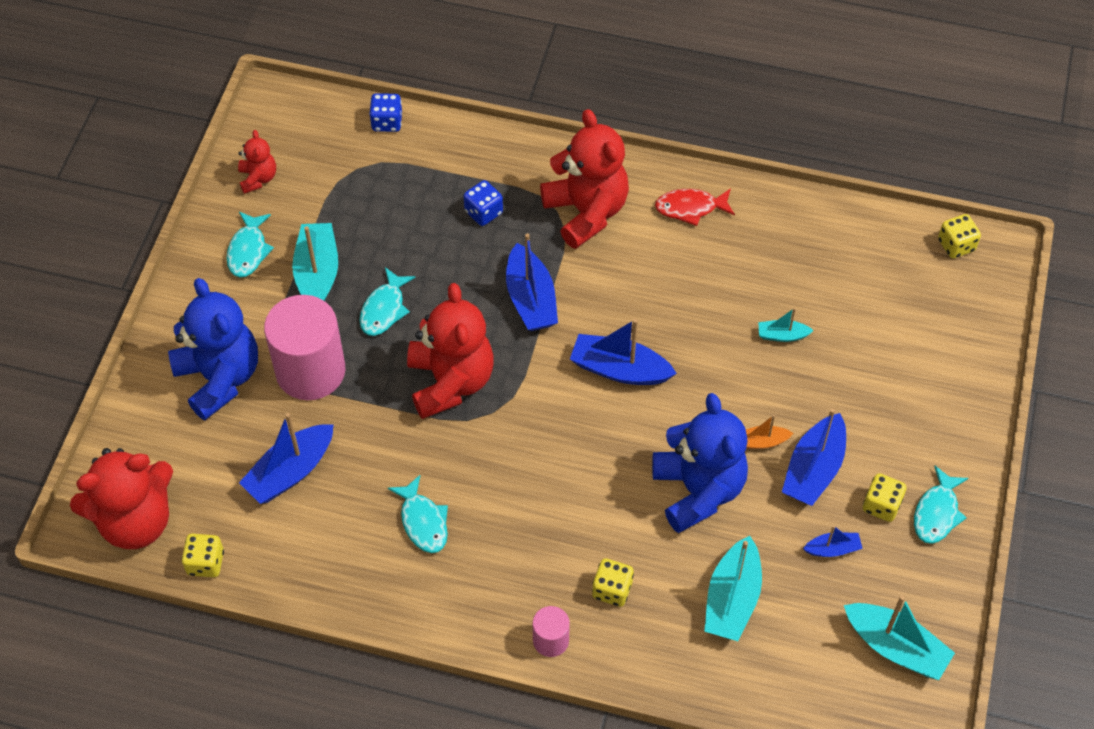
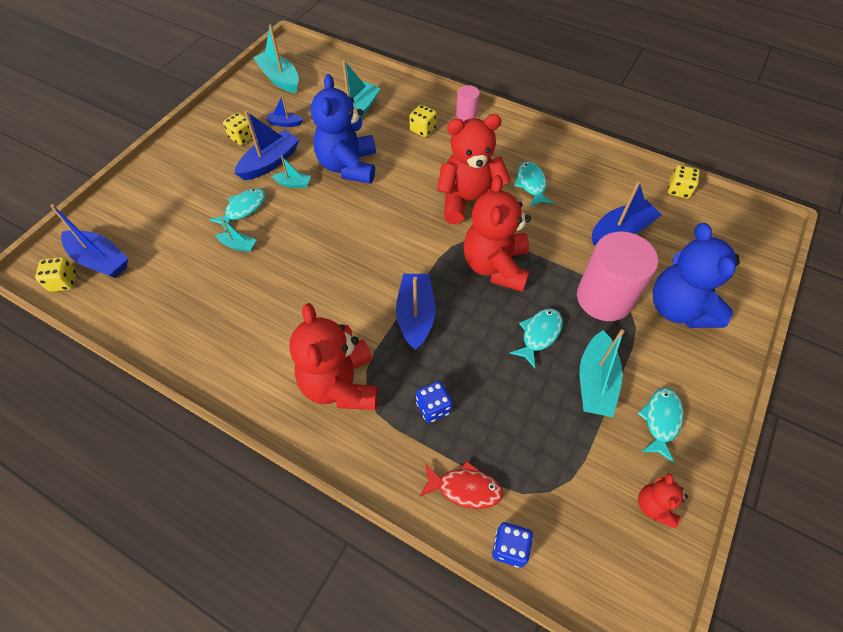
camera: 165 degrees left, 0 degrees up
(136, 521) = (731, 223): red teddy bear -> red teddy bear (469, 201)
(619, 369) = (367, 248): blue boat -> blue boat (100, 260)
(690, 208) = (249, 365): red fish -> red fish (465, 488)
(761, 442) = (293, 184): orange boat -> turquoise boat
(937, 513) = (213, 128): turquoise fish -> turquoise fish (243, 209)

